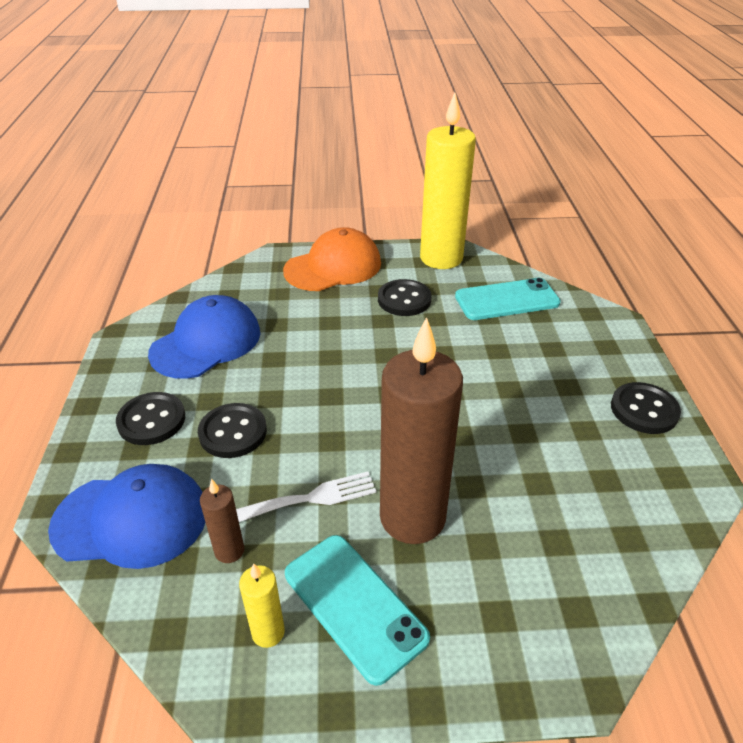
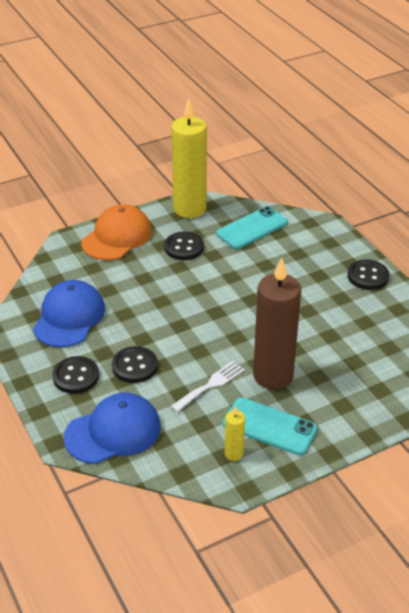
camera: 25 degrees left, 0 degrees up
(229, 551) = (184, 426): brown candle -> none

